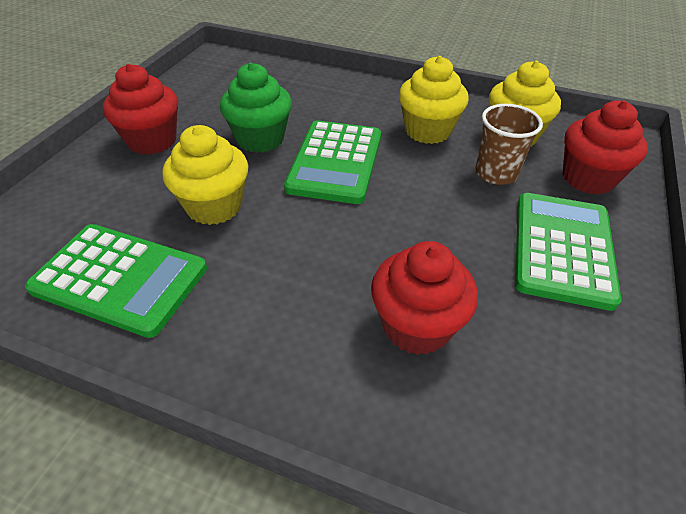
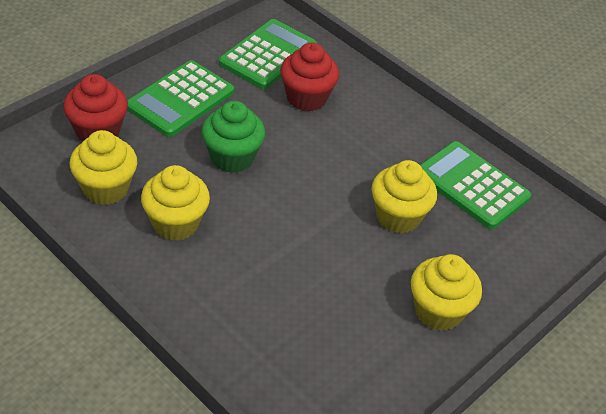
camera: 160 degrees left, 0 degrees up
(152, 141) = (438, 311): red cupcake -> yellow cupcake
(260, 139) = (335, 274): green cupcake -> green cupcake (232, 157)
(335, 162) = (282, 221): green calculator -> green calculator (268, 55)
(496, 173) = (162, 162): brown cup -> none

